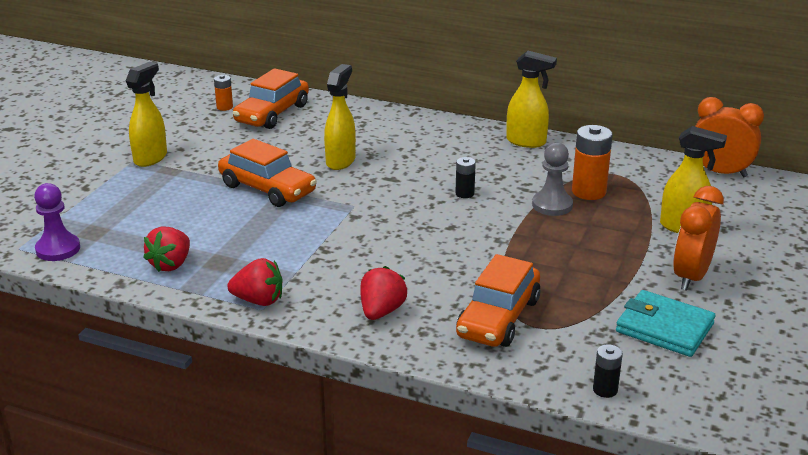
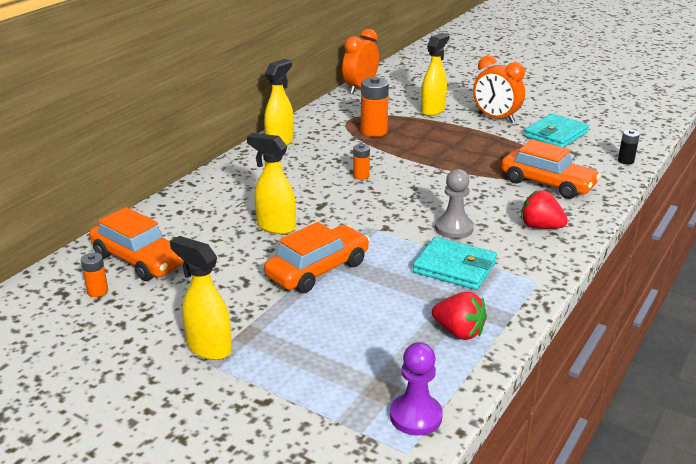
camera: 80 degrees left, 0 degrees up
(259, 300) = (525, 282): red strawberry -> none
(282, 258) = (454, 267): none -> turquoise wallet
(464, 193) = (361, 176): black battery -> orange battery
(552, 205) = (390, 146): grey pawn -> grey pawn (454, 228)

